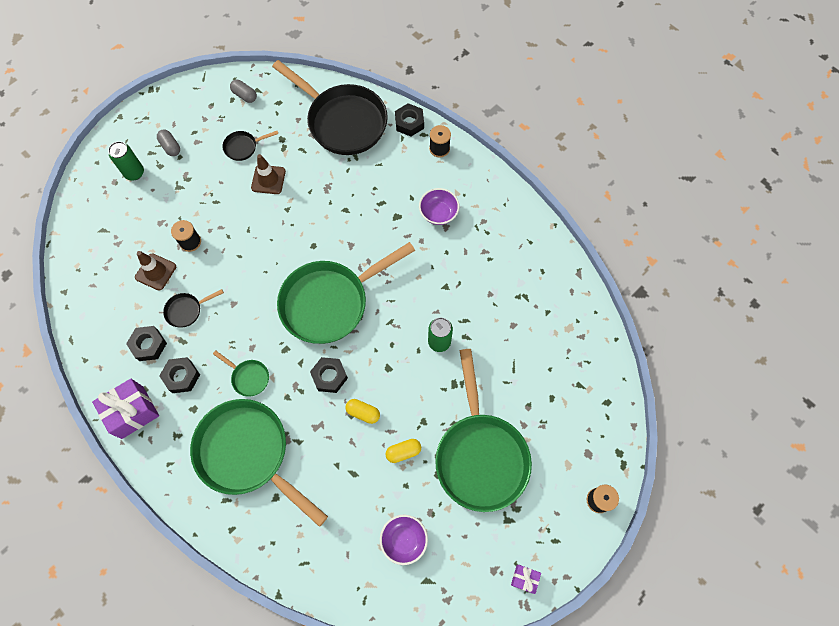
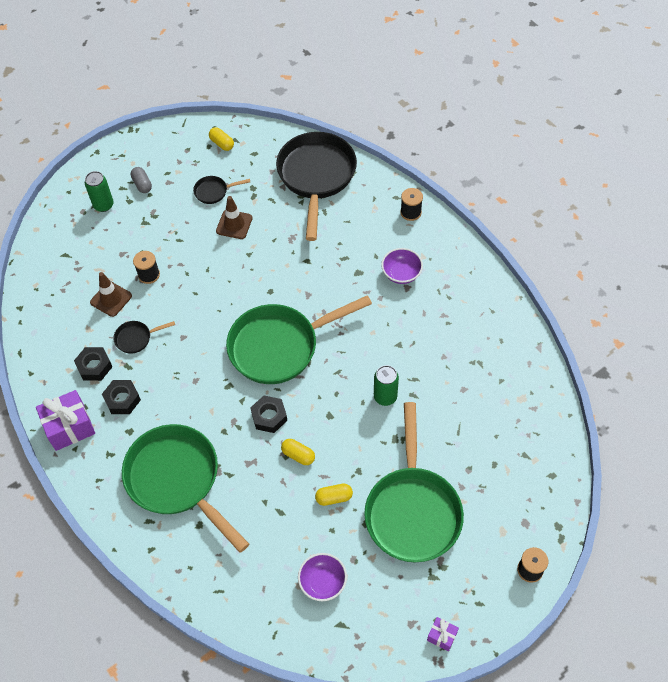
camera: 10 degrees right, 10 degrees down
(245, 95) = (222, 144): grey capsule -> yellow capsule
(248, 377) = (188, 408): green pan -> none
(343, 121) = (316, 177): black pan -> black pan turned 135 degrees counterclockwise
(409, 123) = (383, 185): black nut -> none

